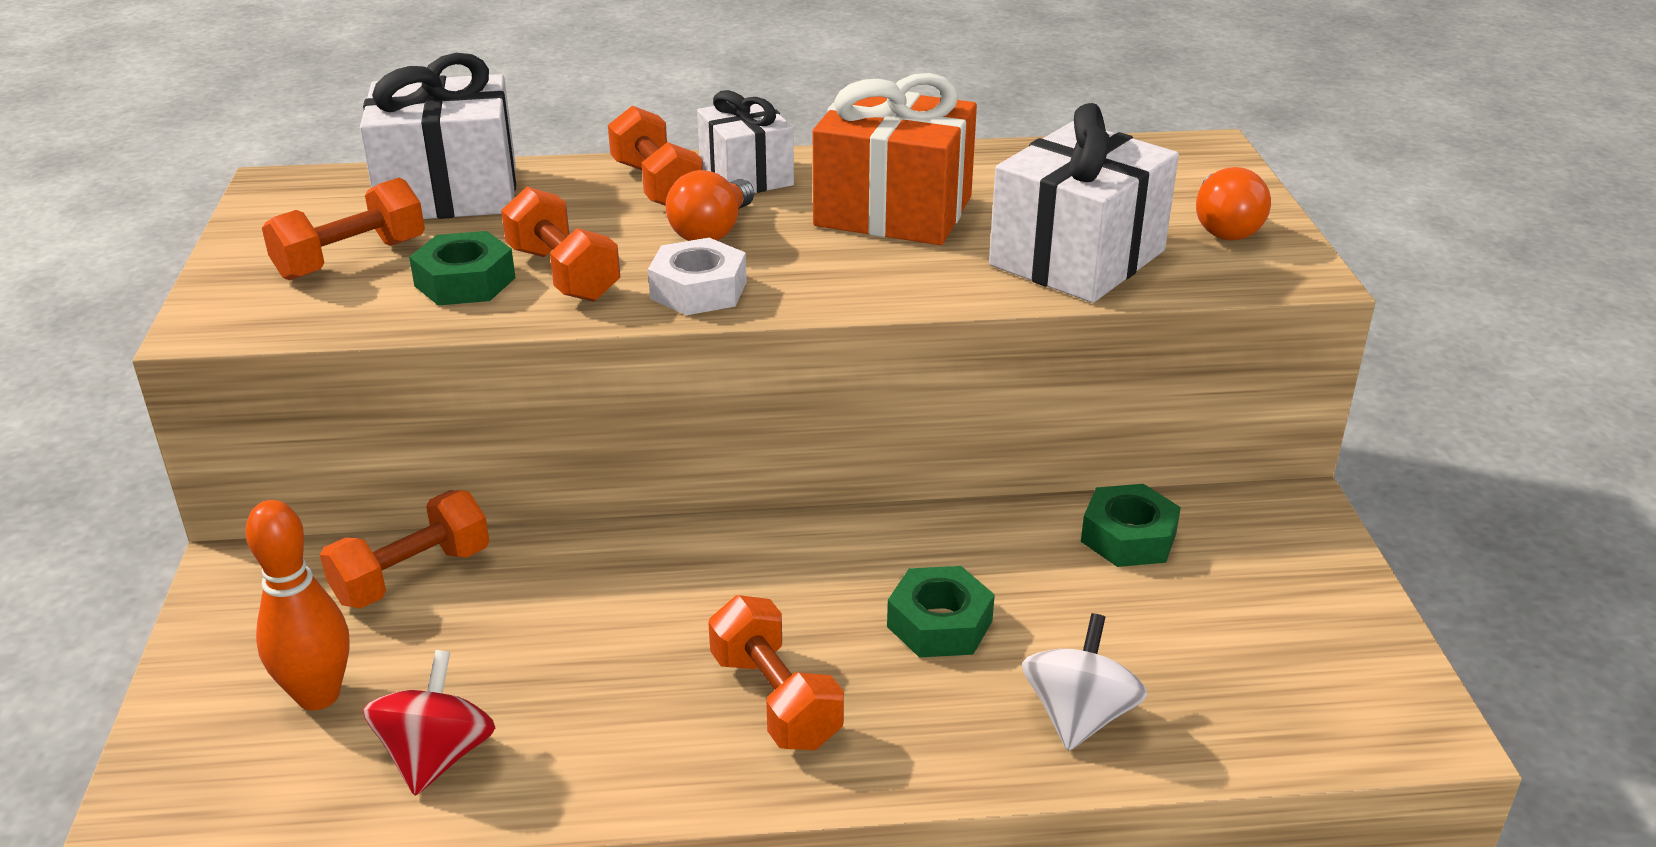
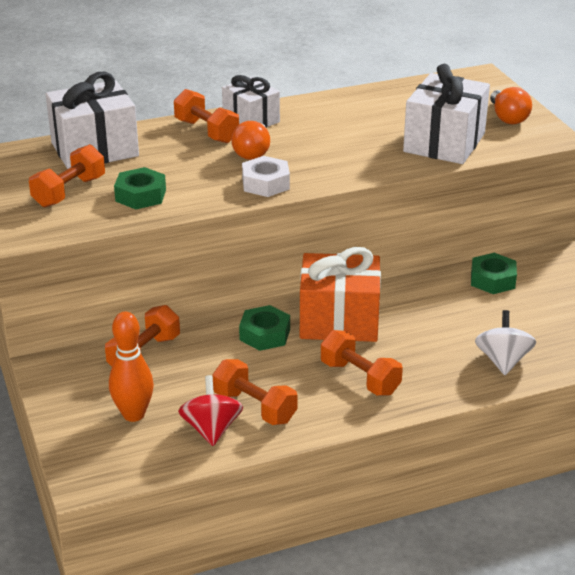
camera: 15 degrees left, 0 degrees up
(563, 274) = (190, 185): orange dumbbell -> orange dumbbell (255, 407)
(893, 211) = (340, 130): orange gift -> orange gift (339, 321)
(939, 624) = (421, 333): green nut -> green nut (265, 334)

